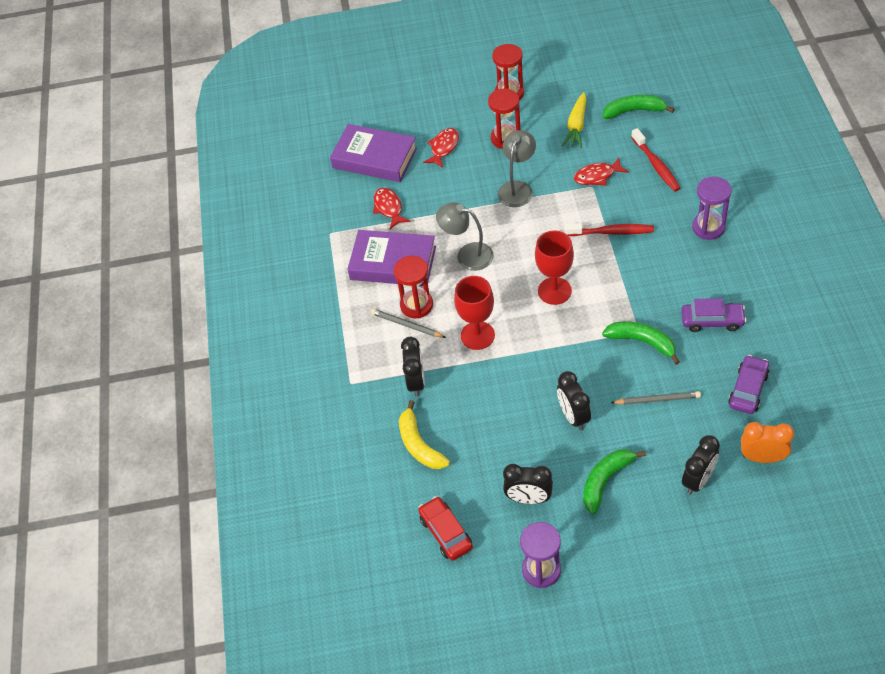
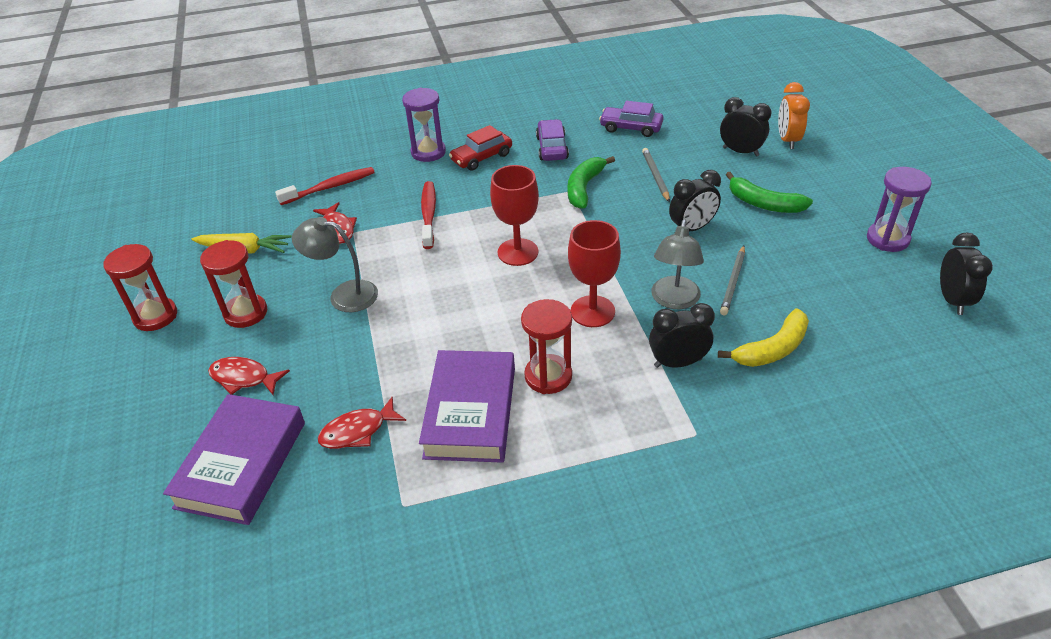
camera: 100 degrees left, 10 degrees down
(407, 325) = (584, 383): grey pencil -> grey pencil (733, 282)
(445, 533) = (882, 313): red car -> red car (481, 157)
(467, 255) = (458, 333): grey lamp -> grey lamp (674, 300)
(528, 498) = (808, 253): black clock -> black clock (952, 300)
(634, 111) = (235, 206): green banana -> none
(762, 457) = (703, 120): orange clock -> orange clock (787, 140)

